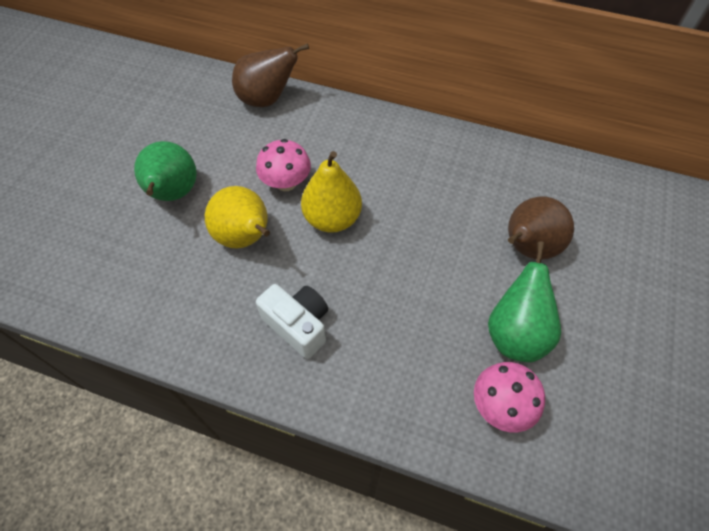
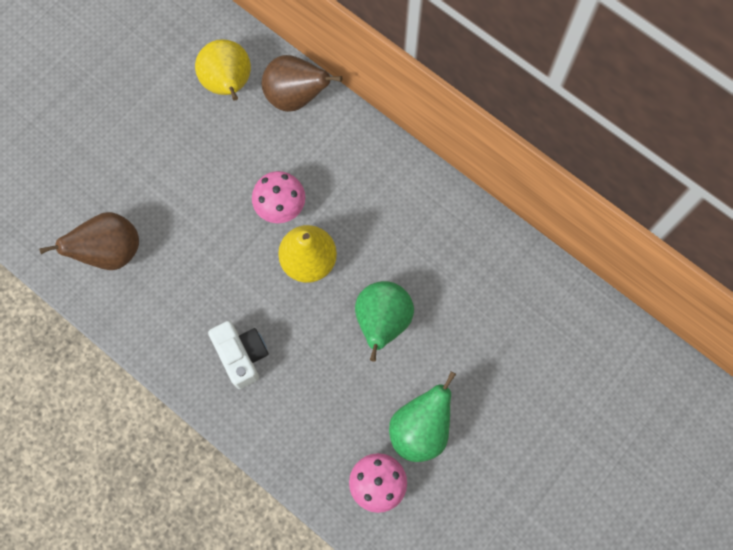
camera: 20 degrees right, 15 degrees up
(173, 194) = (174, 183): green pear -> green pear (382, 321)
(245, 238) = (224, 254): yellow pear -> yellow pear (228, 84)
(527, 248) = (473, 353): brown pear -> brown pear (110, 251)

